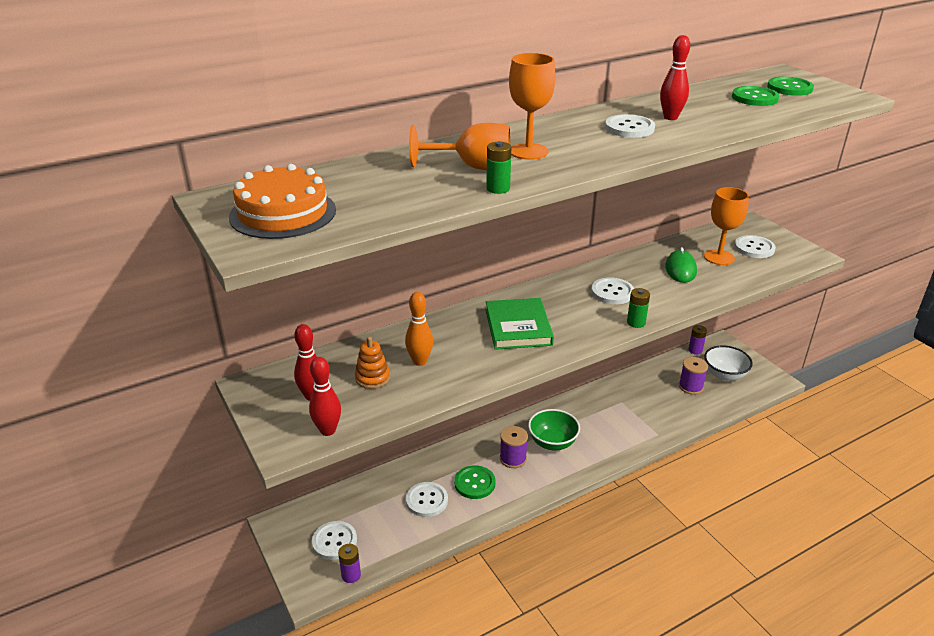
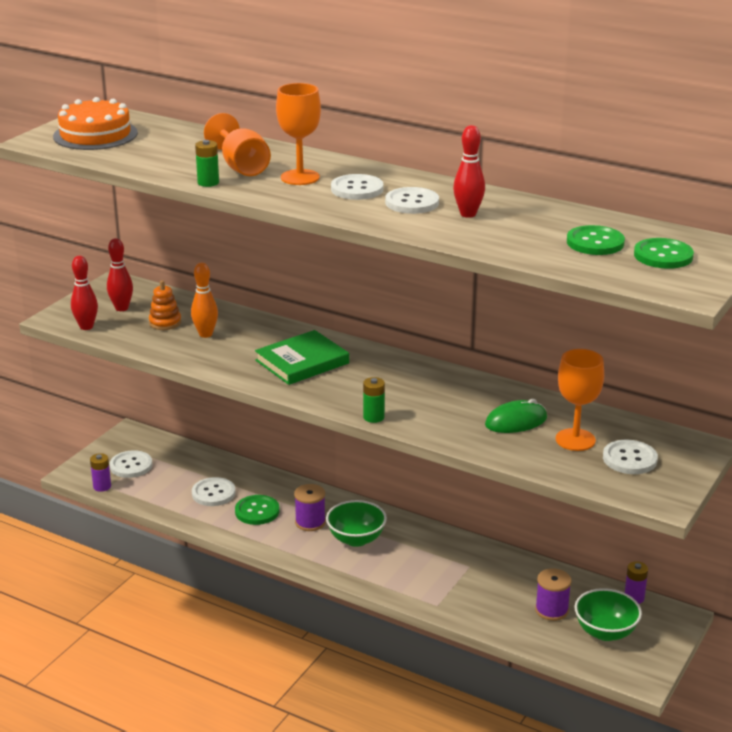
camera: 60 degrees right, 5 degrees down
(612, 292) = (419, 393): white button -> white button (357, 189)
(724, 375) = (605, 632): white bowl -> green bowl

